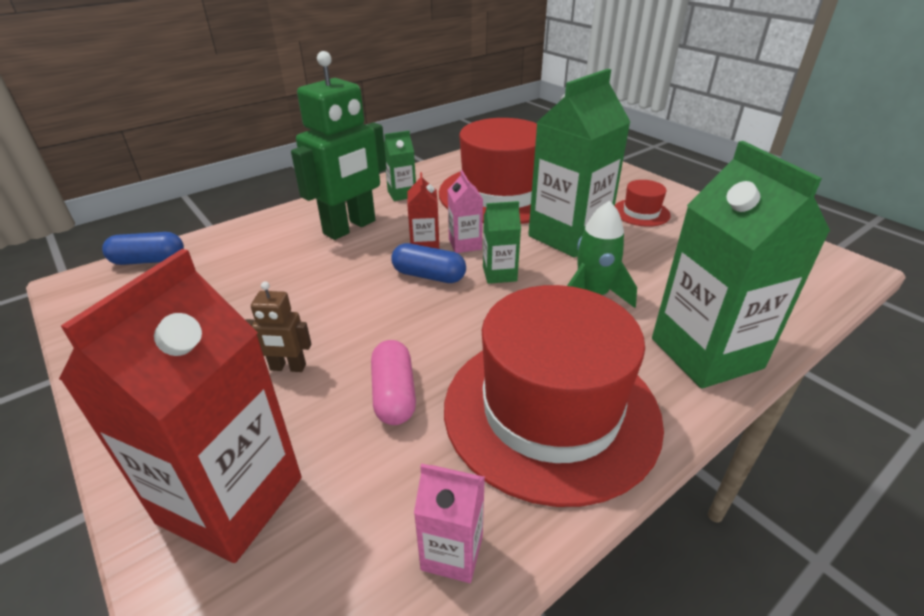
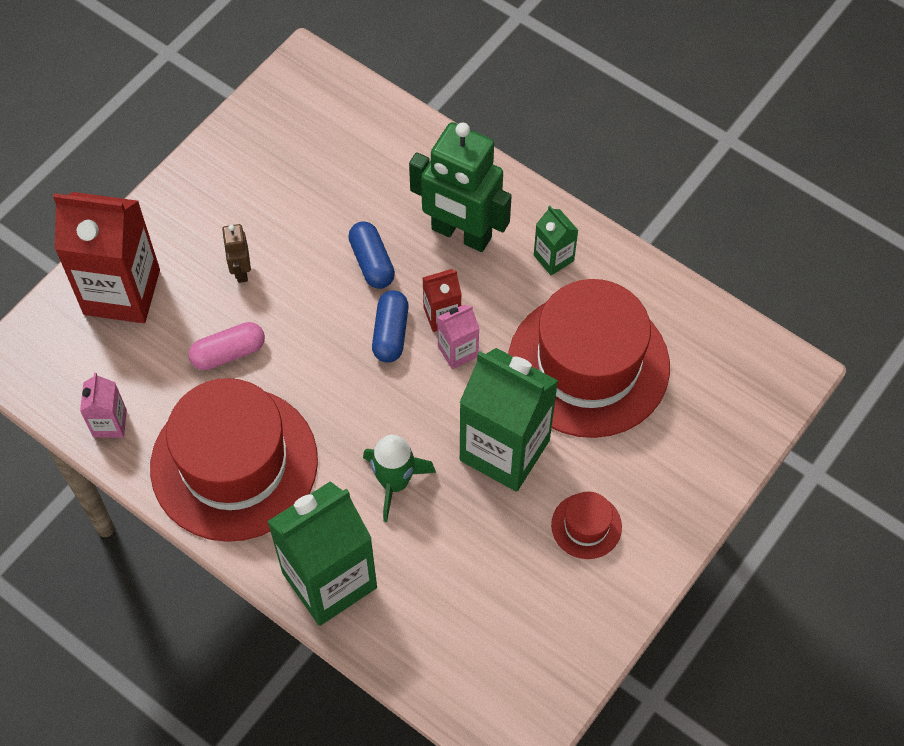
camera: 75 degrees right, 25 degrees up
(149, 260) = (353, 94): blue capsule -> blue capsule (372, 262)
(499, 274) = (410, 395): green carton -> none

